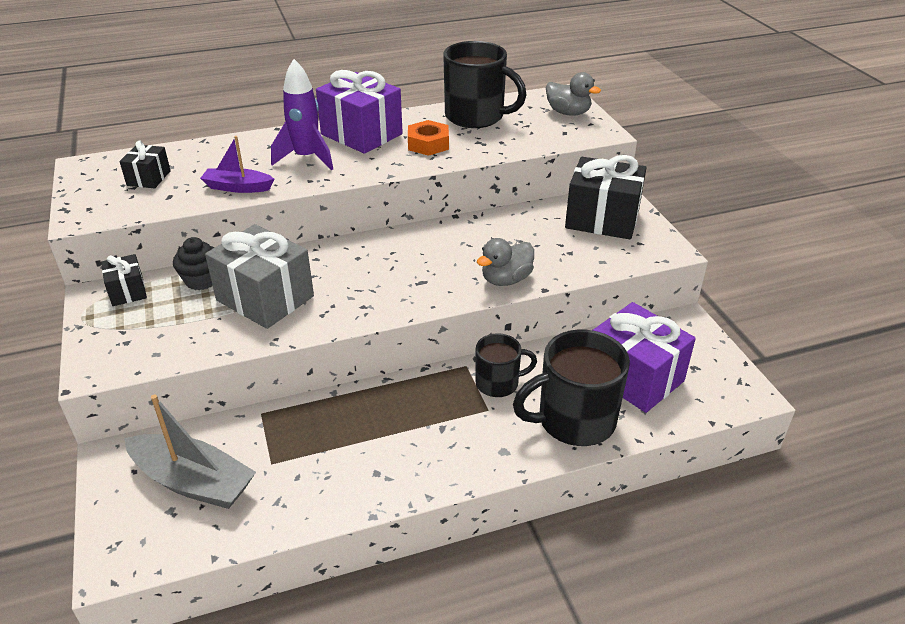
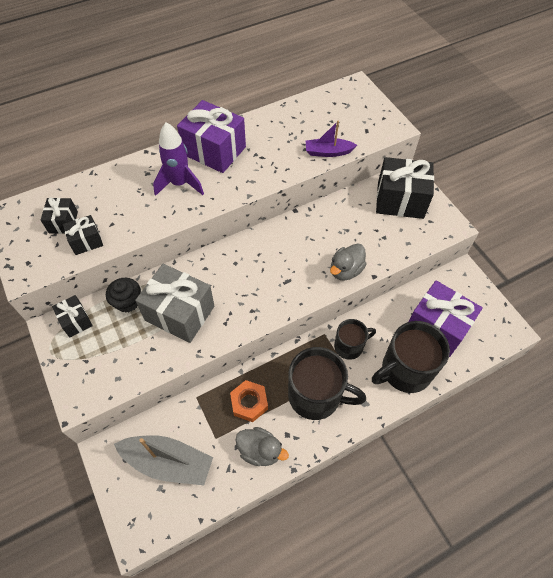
camera: 10 degrees left, 20 degrees up
(169, 197) = (86, 241): none -> black gift
(238, 187) = (137, 224): purple boat -> purple boat (328, 152)
(428, 144) = (268, 156): orange nut -> orange nut (249, 403)
(476, 117) = (296, 120): black mug -> black mug (316, 395)
(568, 113) = (364, 107): grey duck -> grey duck (260, 451)

